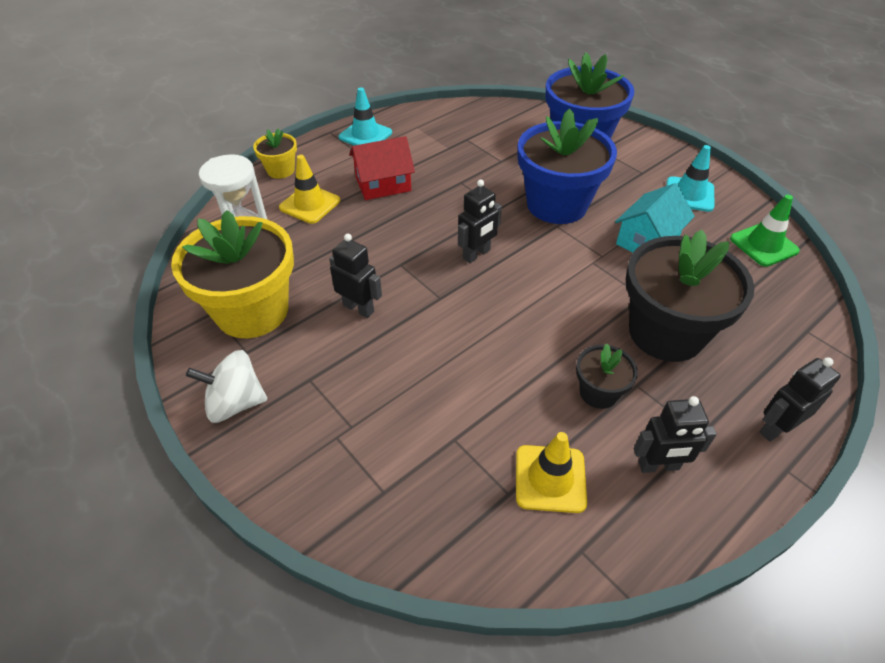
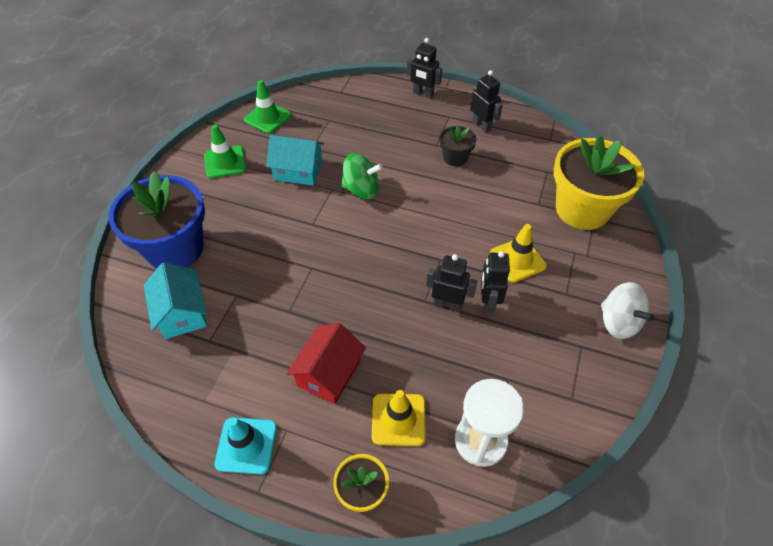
camera: 120 degrees left, 5 degrees up
(252, 311) = (548, 370): yellow flower pot -> yellow flower pot (582, 209)
(383, 184) = (328, 373): red house -> red house turned 75 degrees clockwise
(476, 254) = (380, 258): black robot -> black robot (447, 304)
(504, 133) = (182, 313): none -> turquoise house
(550, 478) = (525, 159): yellow traffic cone -> yellow traffic cone (517, 260)
(557, 204) = (284, 232): blue flower pot -> none
(587, 278) = (361, 189): none -> green spinning top
(666, 333) = (385, 143): black flower pot -> none
(689, 194) = (225, 162): turquoise traffic cone -> green traffic cone

